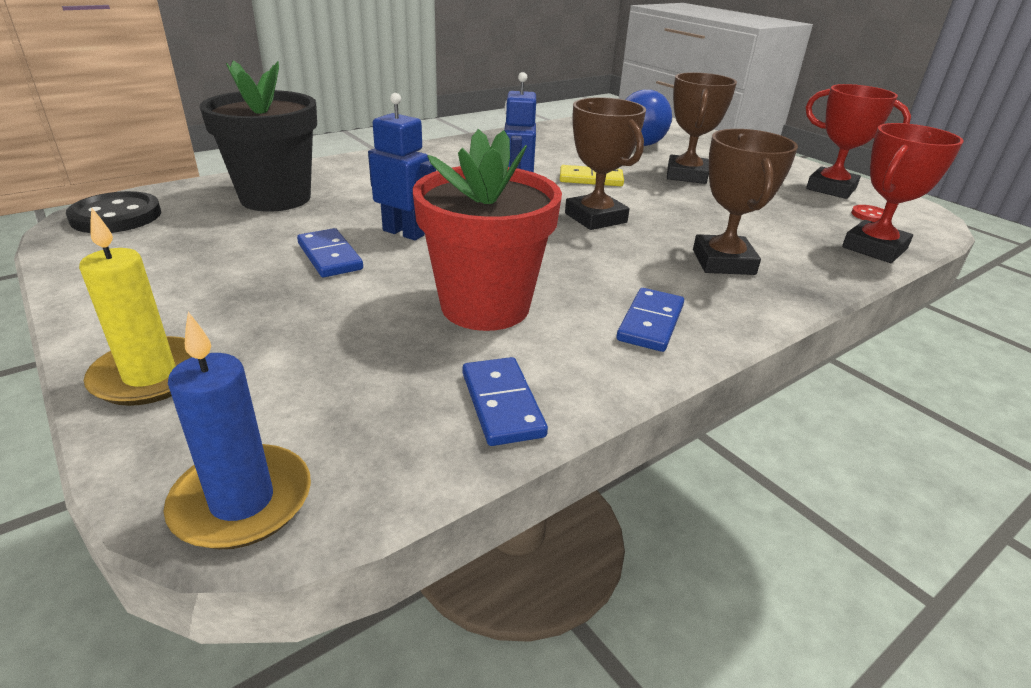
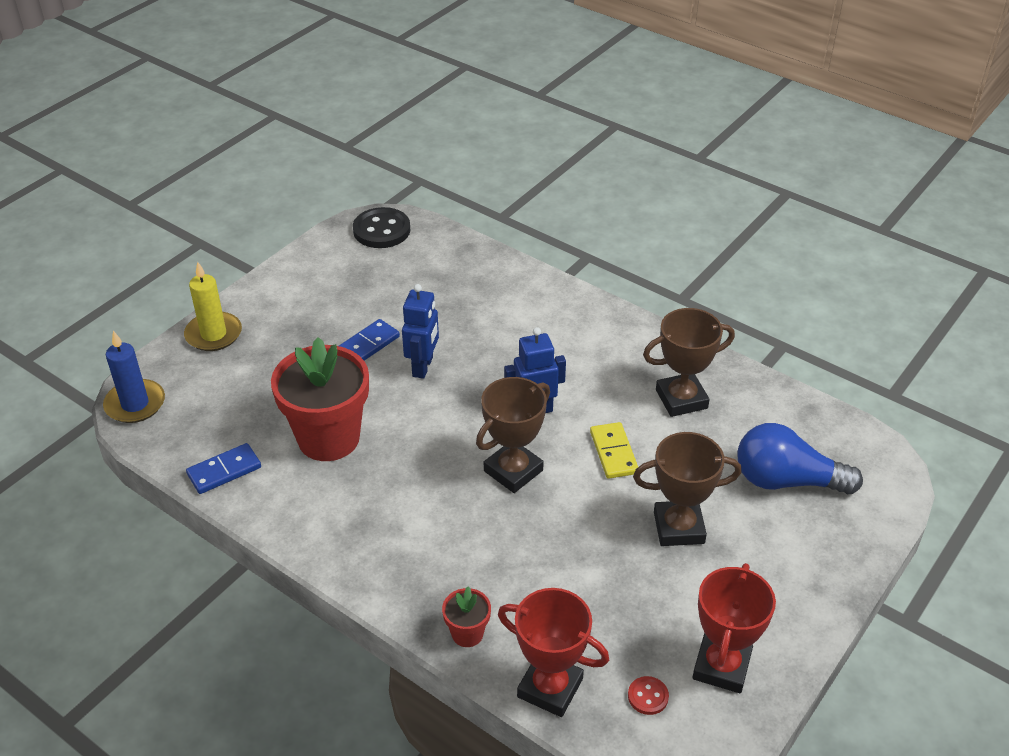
camera: 75 degrees right, 10 degrees up
(275, 198) = (450, 282): black flower pot -> none
(650, 323) = (337, 526): blue domino -> none
(723, 262) = (460, 566): brown trophy -> brown trophy (681, 399)
(816, 273) = (467, 633): none -> red flower pot

